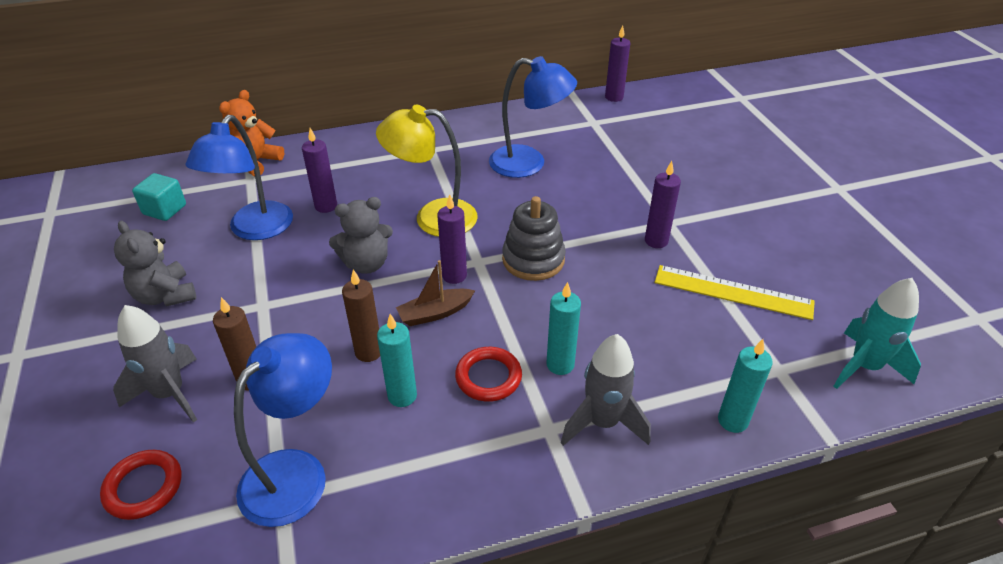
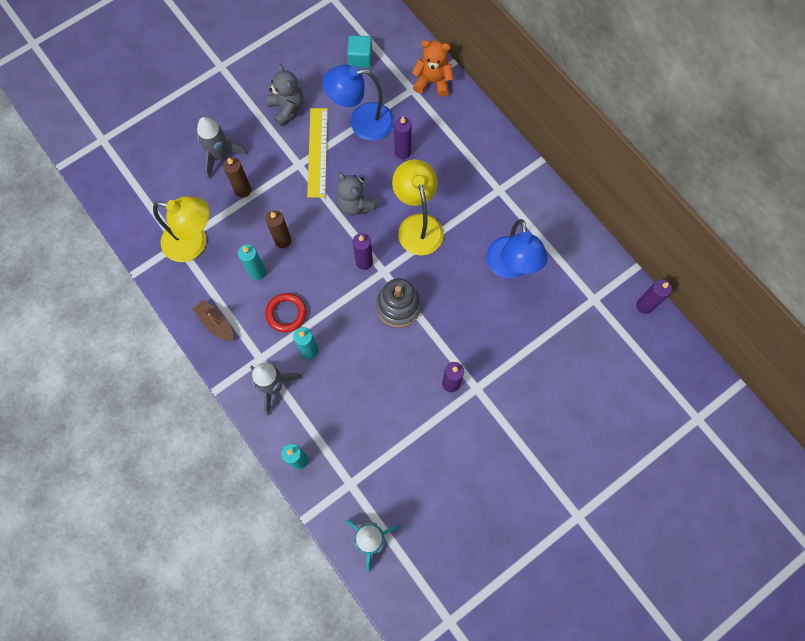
camera: 70 degrees right, 30 degrees up
(143, 487) = (165, 179): red ring -> none
(165, 296) = (287, 108): grey teddy bear -> grey teddy bear turned 120 degrees clockwise
(296, 472) = (194, 243): blue lamp -> yellow lamp
(435, 313) = (326, 264): brown boat -> brown boat (216, 323)
(733, 292) = (414, 446): yellow ruler -> yellow ruler (317, 152)

